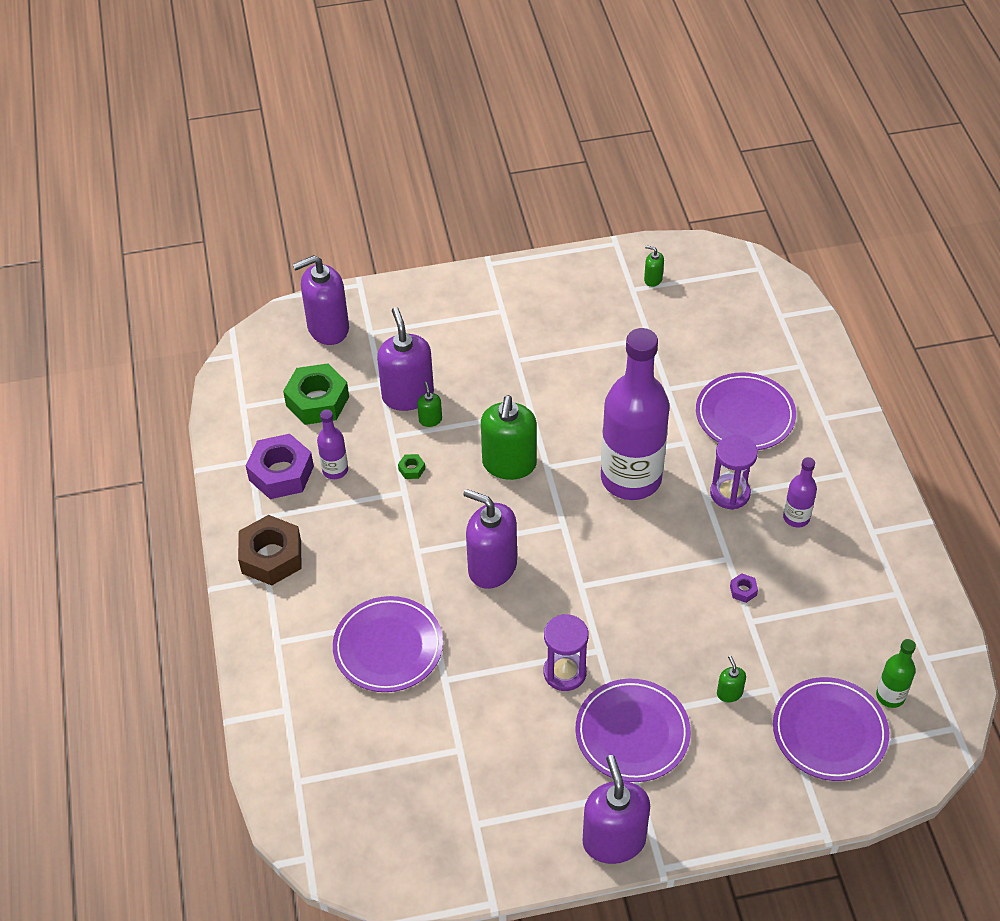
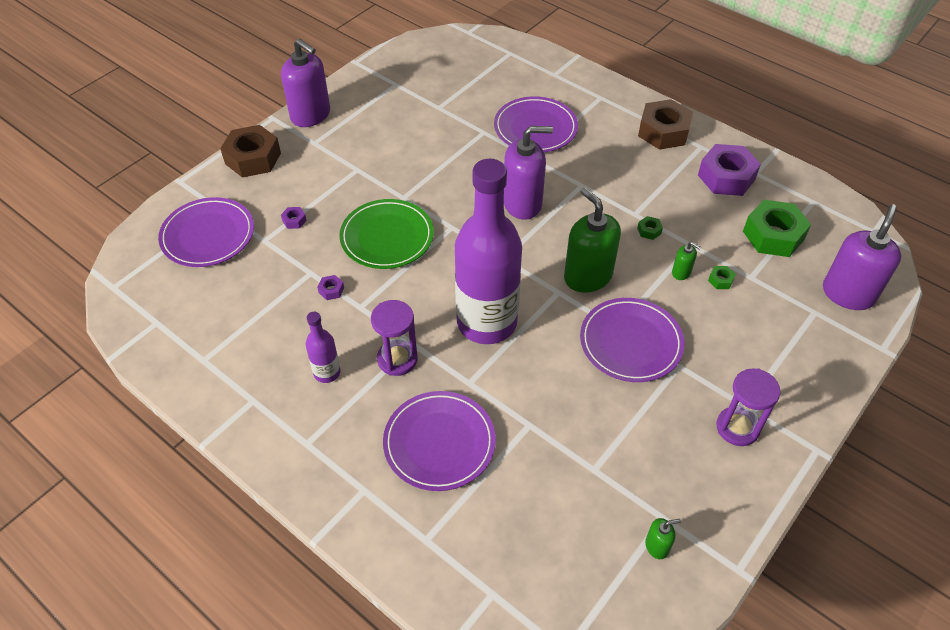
camera: 140 degrees right, 0 degrees up
(335, 470) = (696, 199): purple bottle -> none
(407, 395) = (720, 280): purple soap dispenser -> green nut
(565, 672) = (414, 173): purple hourglass -> purple hourglass (737, 428)
(632, 733) = (342, 166): purple plate -> purple plate (630, 342)
(651, 614) = (387, 237): none -> green plate
(723, 813) = (253, 158): none -> brown nut
(729, 693) = (294, 220): green soap dispenser -> purple nut
(890, 696) = (173, 281): green bottle -> none

